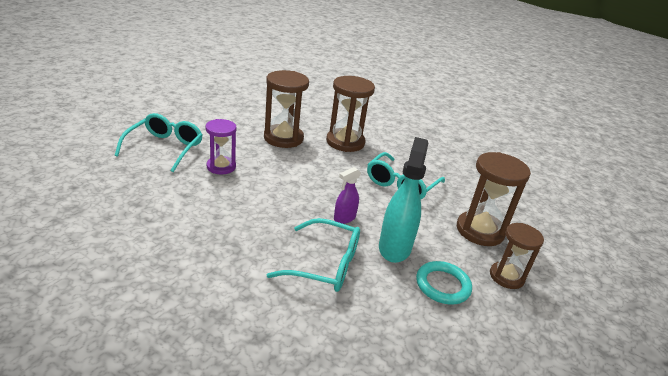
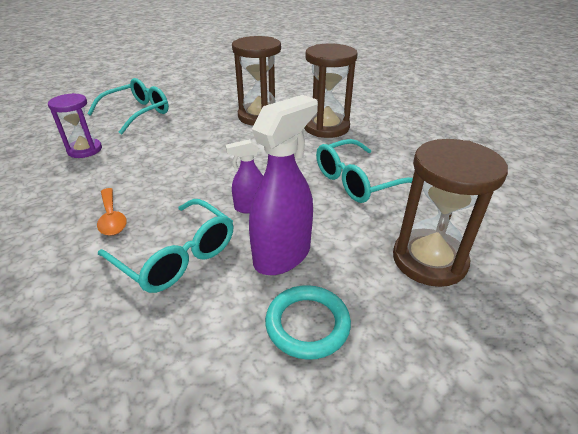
camera: 30 degrees right, 5 degrees up
(221, 167) = (170, 135): purple hourglass -> purple hourglass (85, 150)
(246, 248) = (112, 218): none -> orange spoon
(394, 247) = (282, 255): turquoise spray bottle -> purple spray bottle
(506, 276) = (424, 340): brown hourglass -> none

